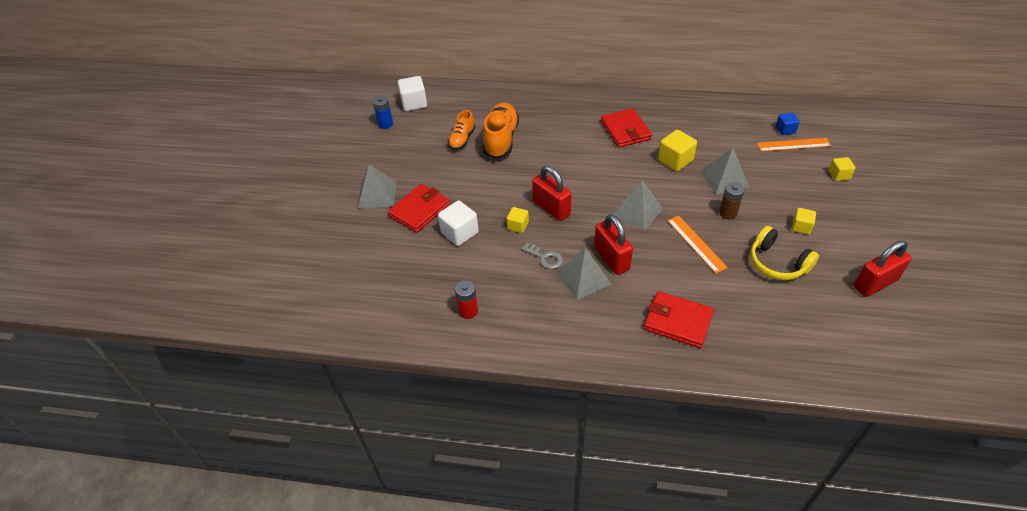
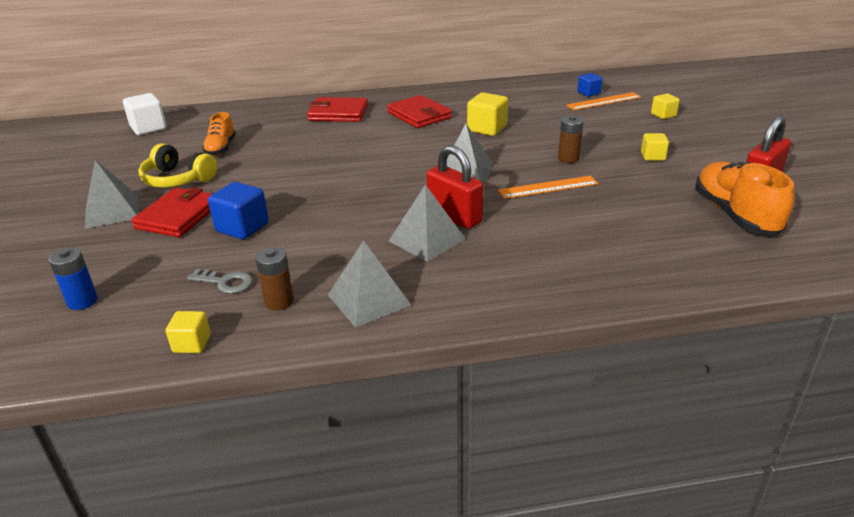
camera: 20 degrees left, 15 degrees down
(385, 124) = (112, 149): blue battery -> blue battery (82, 301)
(459, 233) = (242, 227): white cube -> blue cube
(468, 311) = (279, 301): red battery -> brown battery
(501, 139) = (272, 141): orange shoe -> orange shoe (735, 215)
(518, 226) = (320, 208): yellow cube -> yellow cube (192, 343)
(545, 258) = (368, 230): grey key -> grey key (226, 282)
(551, 208) = (358, 187): red padlock -> none
(678, 321) = (566, 257): red wallet -> red wallet (338, 113)
(696, 243) = (548, 187): orange ruler -> orange ruler turned 60 degrees counterclockwise
(724, 178) = (548, 134): grey pyramid -> grey pyramid (368, 300)
(777, 263) = (647, 187): yellow headphones -> yellow headphones (177, 179)

